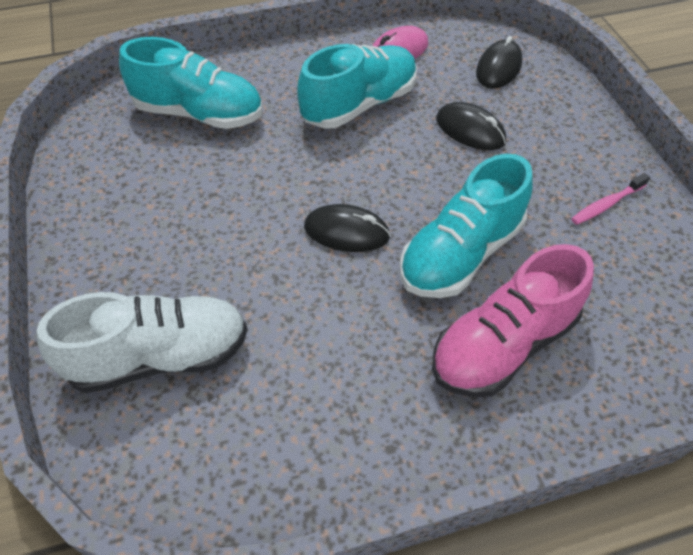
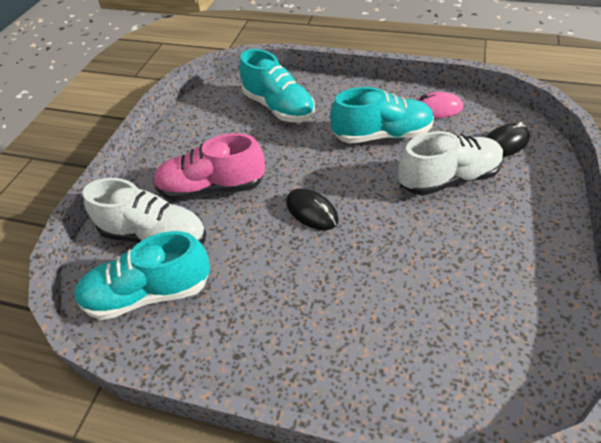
camera: 35 degrees right, 5 degrees down
(460, 254) = (376, 257): turquoise shoe -> turquoise shoe (149, 293)
(470, 130) = (448, 179): black mouse -> white shoe
(503, 345) = (359, 330): pink shoe -> pink shoe (212, 188)
(606, 204) = (517, 271): pink toothbrush -> none

